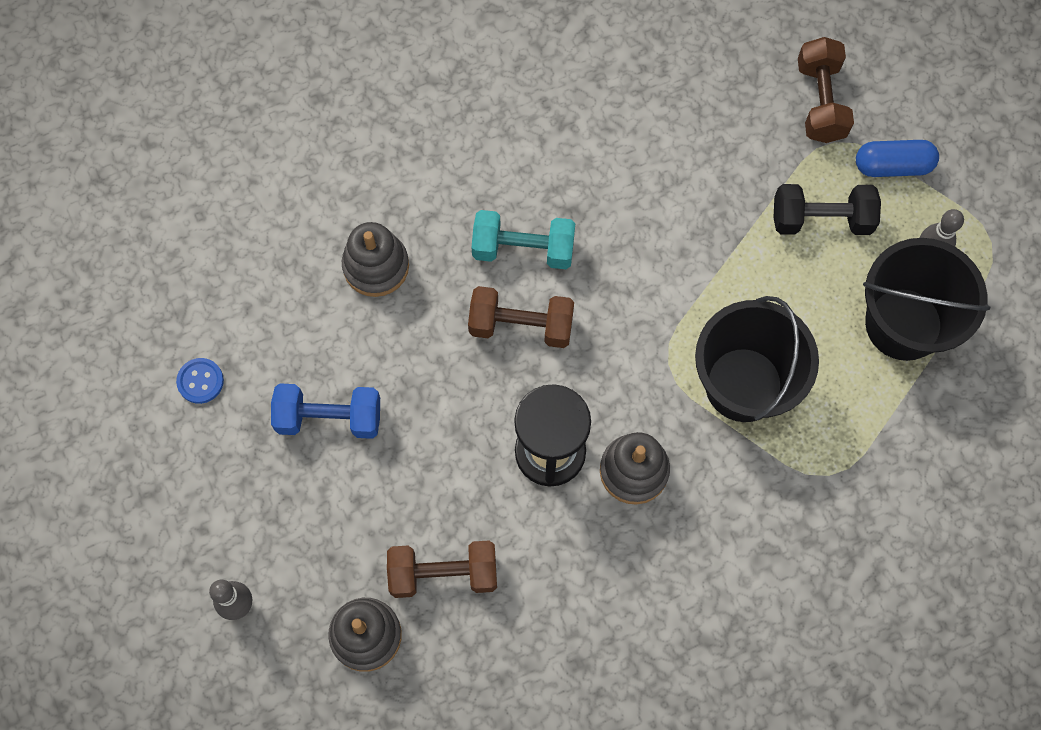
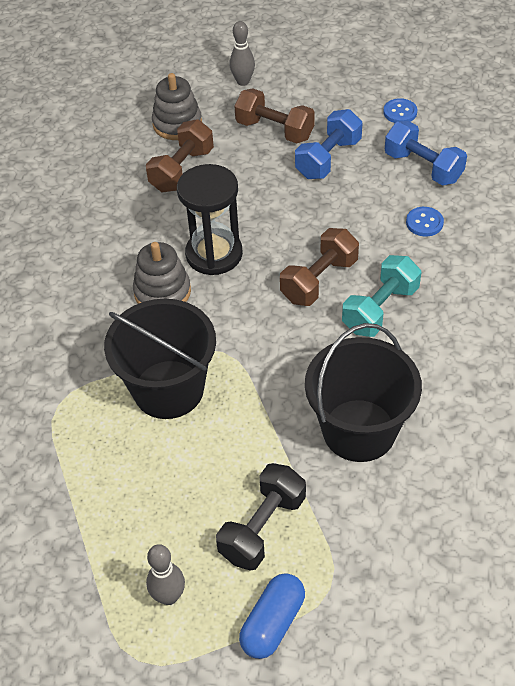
camera: 125 degrees right, 20 degrees down
(287, 309) = (423, 167): none -> blue dumbbell
(376, 266) = (424, 223): grey stacking toy -> blue button
(820, 101) = (380, 601): brown dumbbell -> brown dumbbell (274, 130)
(903, 324) = (125, 532): black bucket -> black bucket (359, 430)

